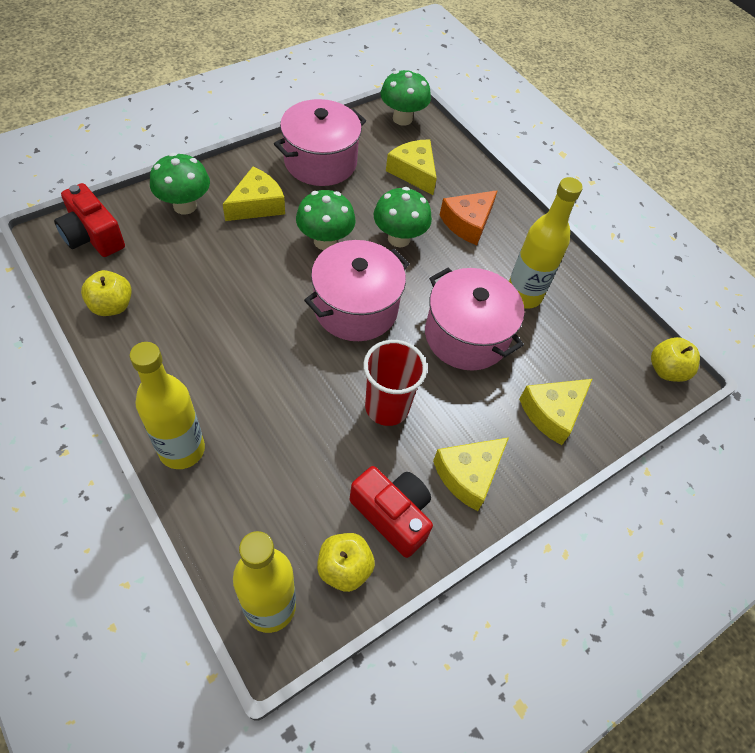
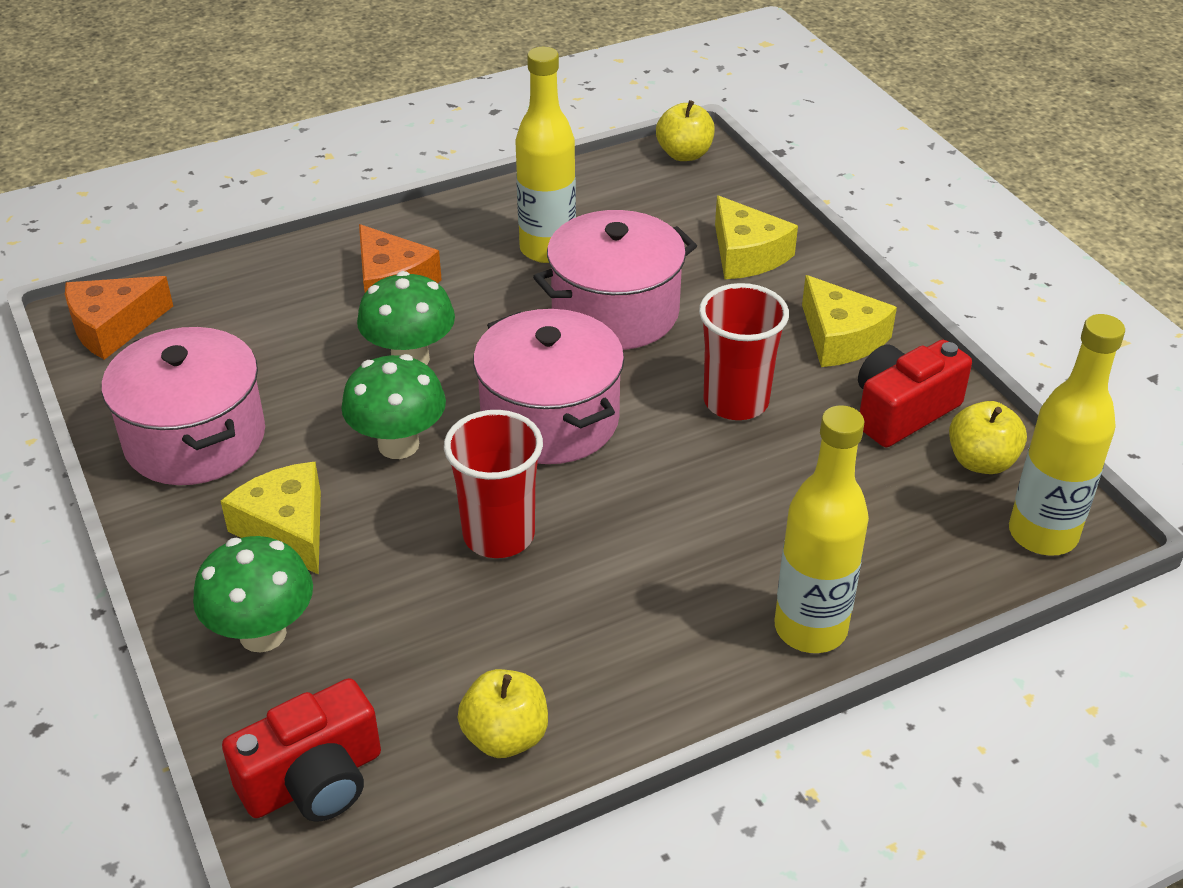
camera: 75 degrees left, 15 degrees down
(256, 291) = (499, 535): none -> red cup
(402, 119) = (113, 327): green mushroom -> orange cheese
(413, 172) = (258, 327): yellow cheese -> none

